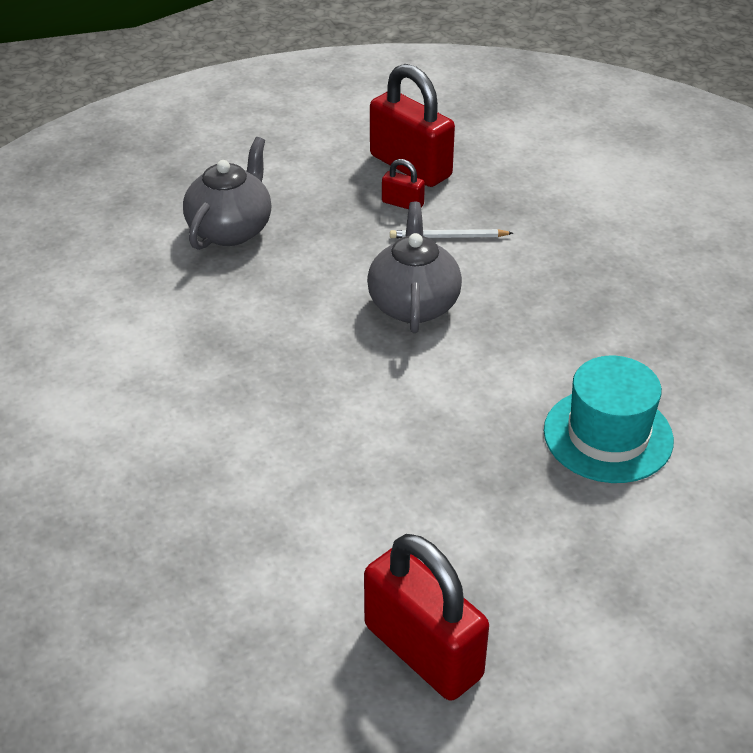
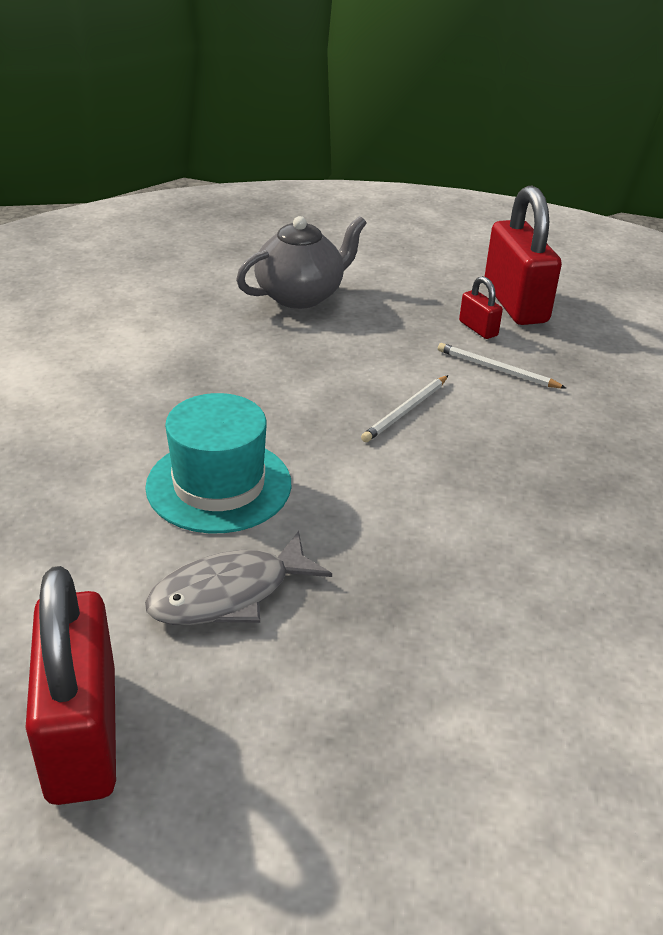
camera: 30 degrees right, 5 degrees down
(413, 304) = (406, 411): grey teapot -> white pencil
(424, 509) = (229, 594): none -> grey fish
(608, 435) = (499, 616): turquoise hat -> turquoise hat (219, 485)

